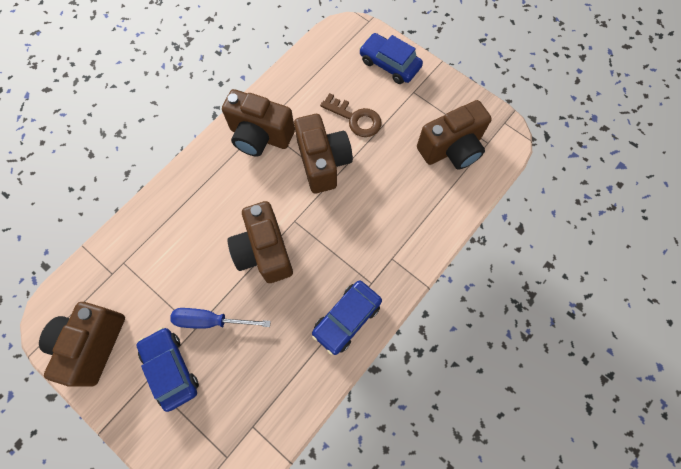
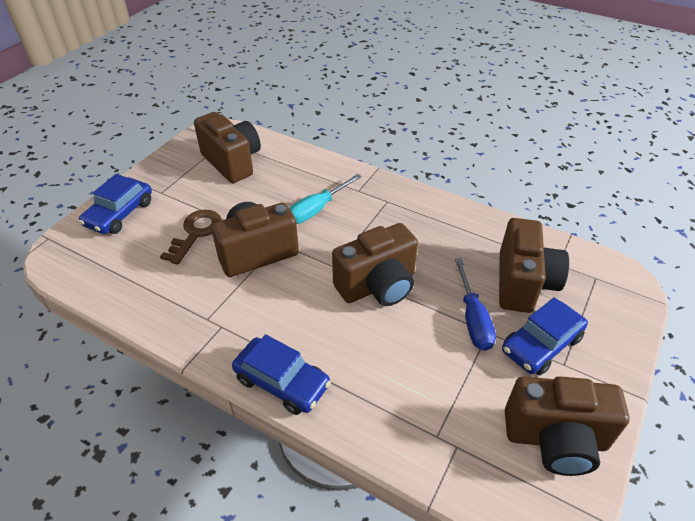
camera: 100 degrees left, 25 degrees down
(260, 136) = (222, 317): brown camera -> brown camera (523, 283)
(347, 319) = (427, 213): blue car -> blue car (282, 382)
(369, 216) = (317, 209): none -> turquoise screwdriver

